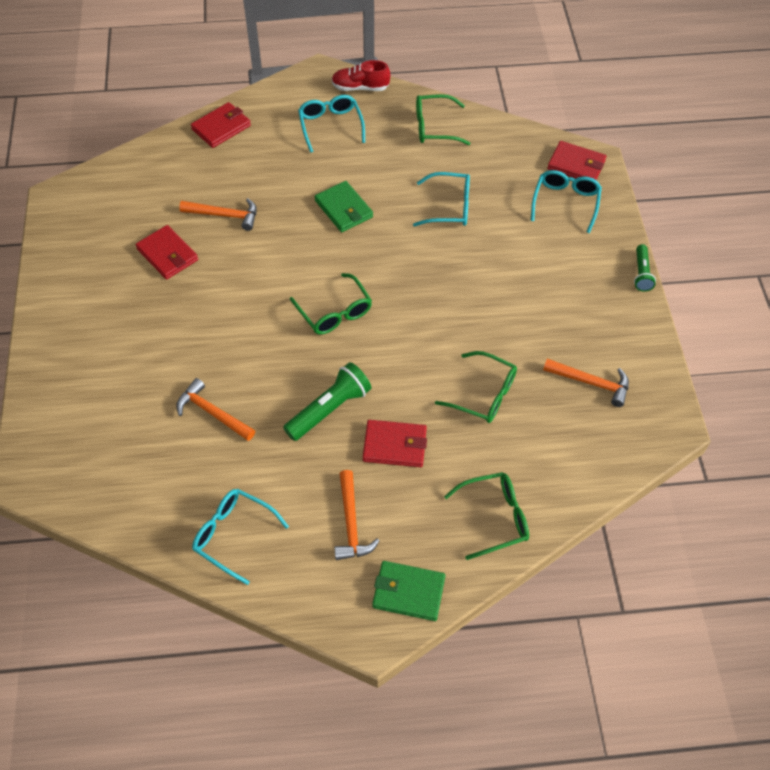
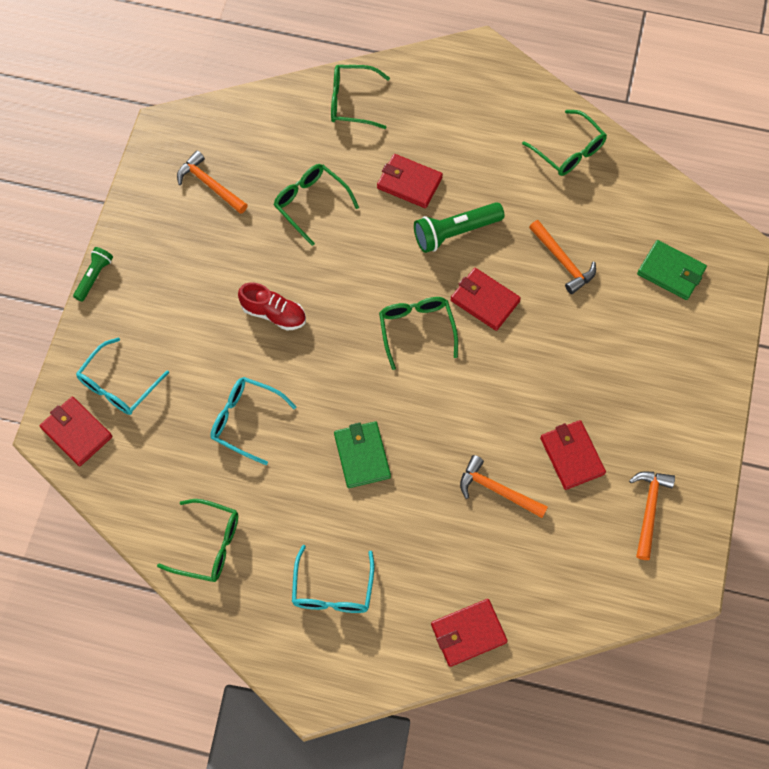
camera: 160 degrees left, 10 degrees up
(233, 535) = (569, 151): turquoise glasses -> green glasses
(279, 354) = (484, 301): none -> red wallet
(351, 523) = (469, 132): orange hammer -> orange hammer (649, 509)
(360, 87) = (271, 646): red shoe -> red shoe (274, 314)
(408, 592) = (443, 70): green wallet -> green wallet (671, 272)

